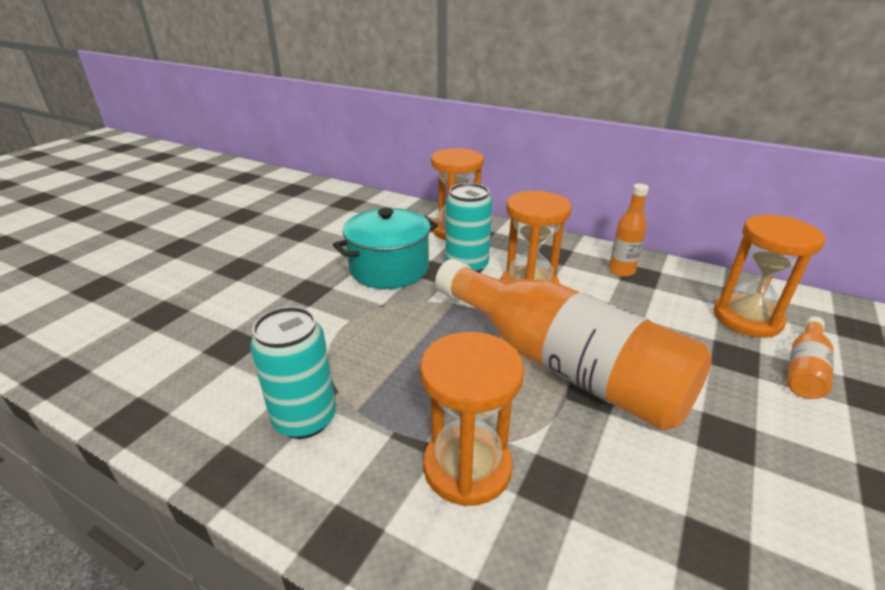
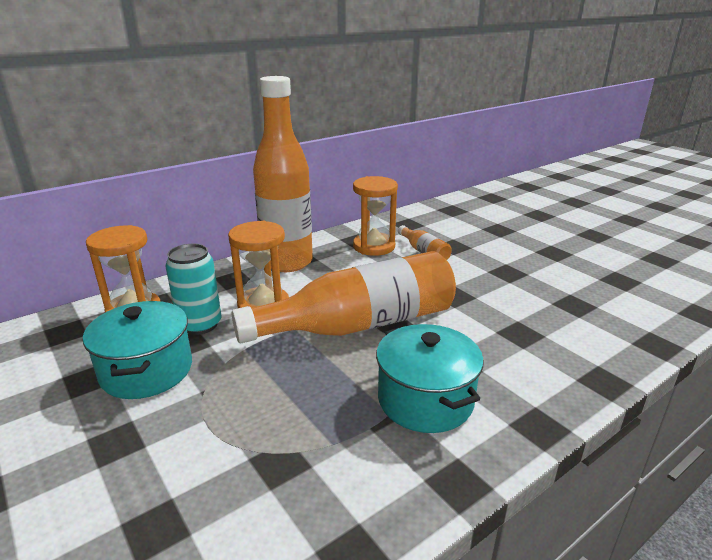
camera: 65 degrees left, 5 degrees down
(305, 419) = (320, 482): turquoise can -> none
(467, 467) = (425, 400): orange hourglass -> turquoise pot
(621, 271) = (287, 262): orange bottle -> orange bottle, size x2.39

